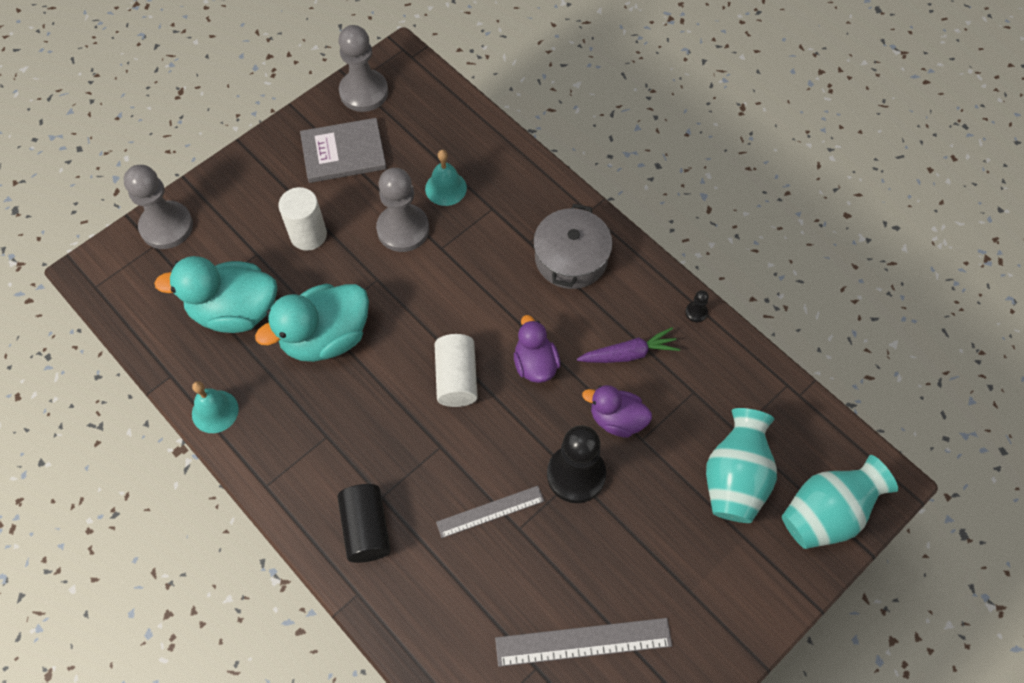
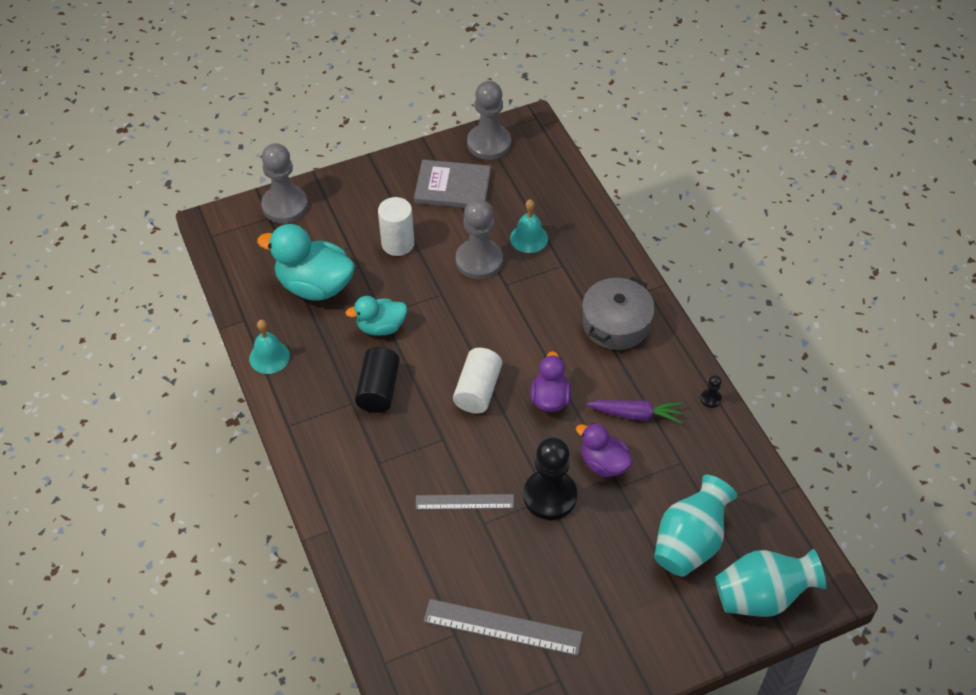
camera: 20 degrees right, 10 degrees down
(326, 337) = (381, 327): turquoise duck -> turquoise duck, size x0.60
(366, 529) = (356, 483): black cylinder -> black cylinder (378, 389)

